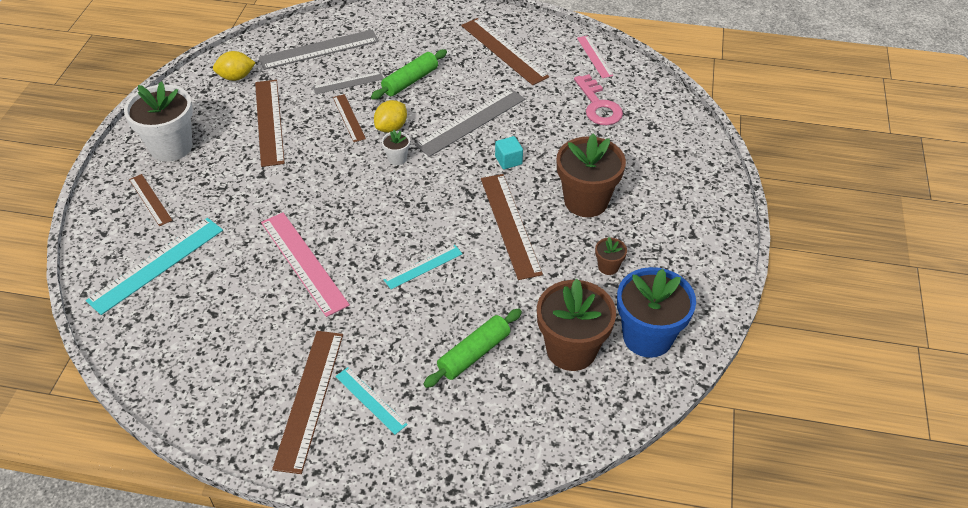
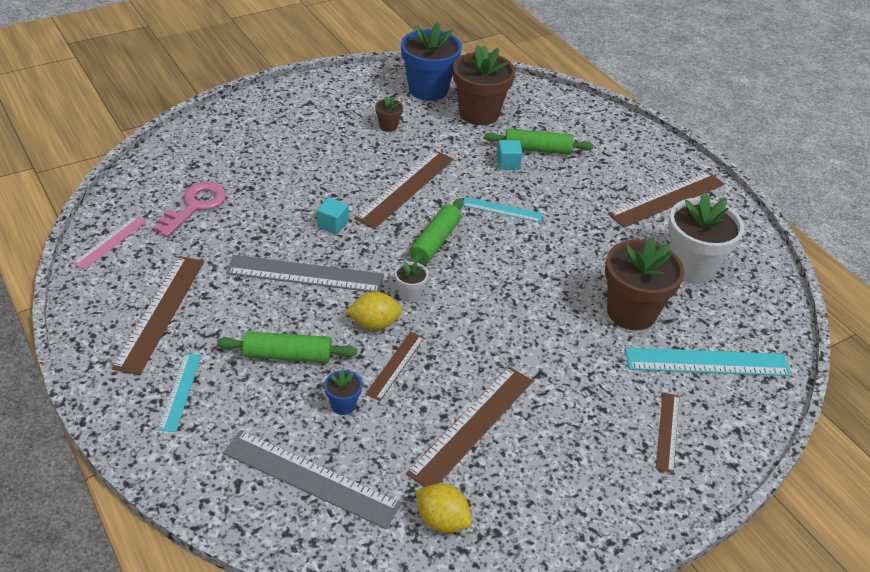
camera: 135 degrees left, 5 degrees down
(171, 147) = (599, 479): white flower pot -> white flower pot (691, 267)
(303, 263) = (584, 275): pink ruler -> none
(348, 83) = (343, 405): grey ruler -> blue flower pot
(371, 400) = (628, 173): turquoise ruler -> turquoise ruler (180, 391)
(431, 202) = (435, 242): none -> green rolling pin
(476, 315) = (508, 163): none -> turquoise cube
(586, 201) = (332, 162): brown flower pot -> brown flower pot (631, 312)

